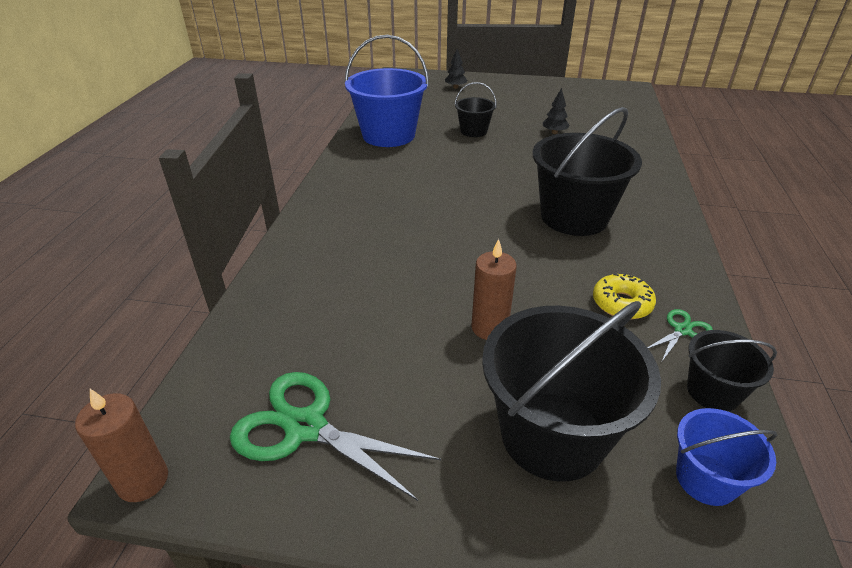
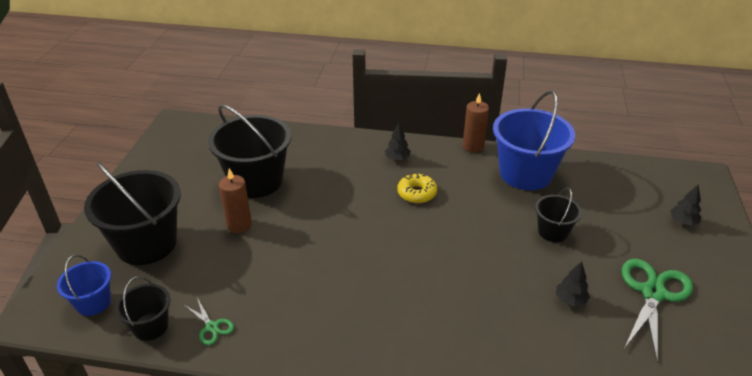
camera: 90 degrees right, 0 degrees up
(143, 480) = (171, 121): brown candle -> brown candle (473, 146)
(306, 427) = (184, 159): green scissors -> green scissors (653, 293)
(349, 202) = (397, 158): none -> black tree
(574, 217) = (376, 288): black bucket -> black bucket (256, 181)
(621, 303) = (249, 297): yellow donut -> yellow donut (416, 193)

